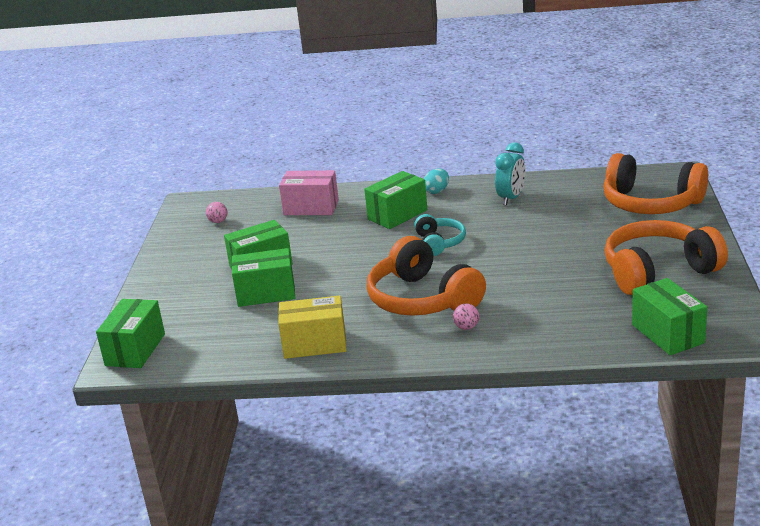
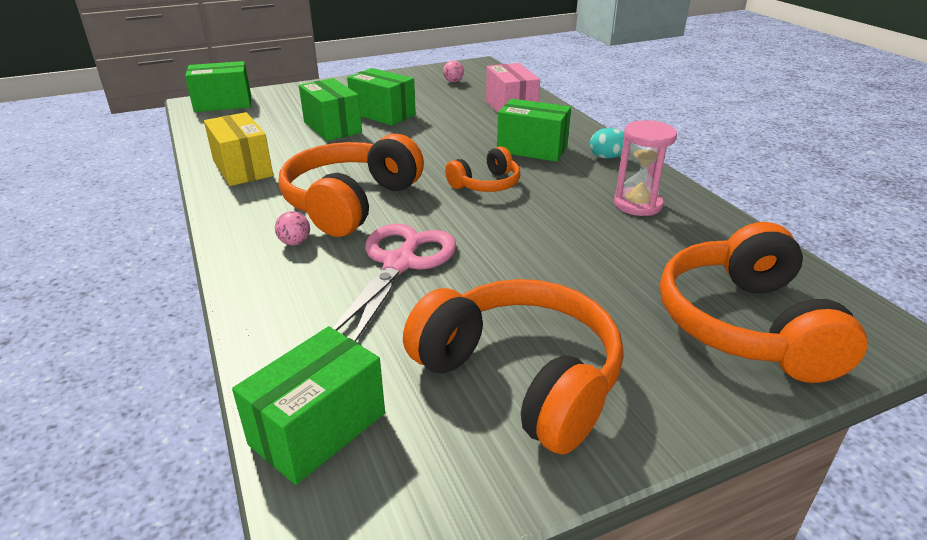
camera: 60 degrees right, 5 degrees up
(439, 243) = (486, 184): turquoise headphones -> orange headphones
(511, 198) = (637, 204): turquoise clock -> pink hourglass
(524, 291) = (400, 264): none -> pink scissors

